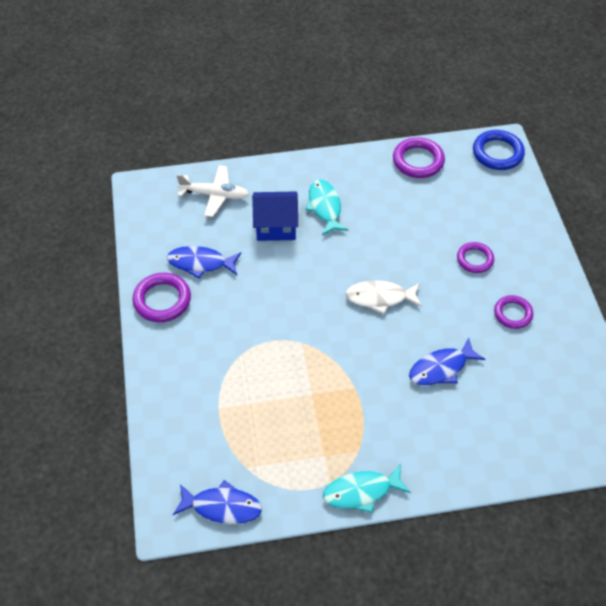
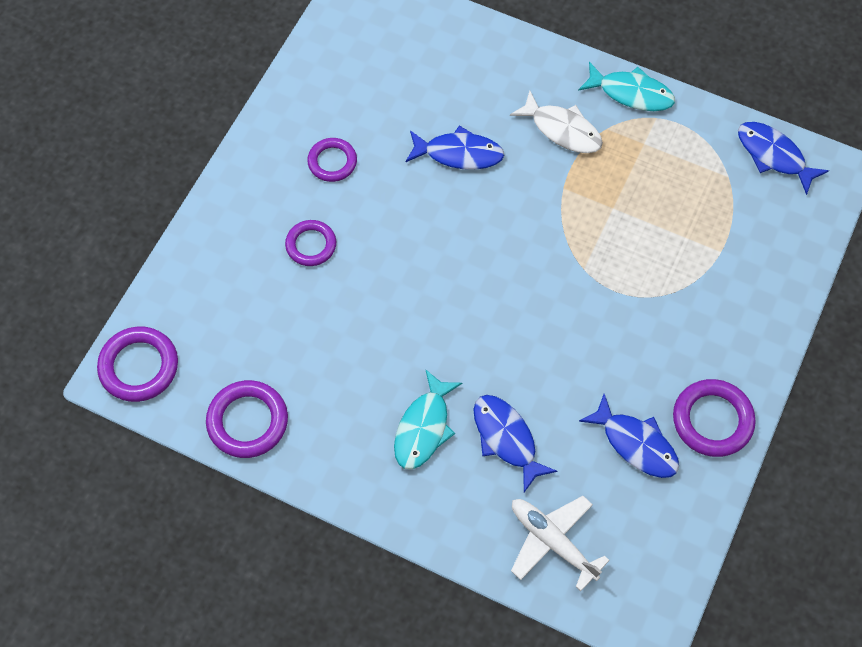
camera: 145 degrees left, 10 degrees up
(276, 226) = (506, 438): blue house -> blue fish
(380, 298) = (457, 266): white fish -> white fish (562, 130)
(497, 153) = (139, 366): blue ring -> purple ring

